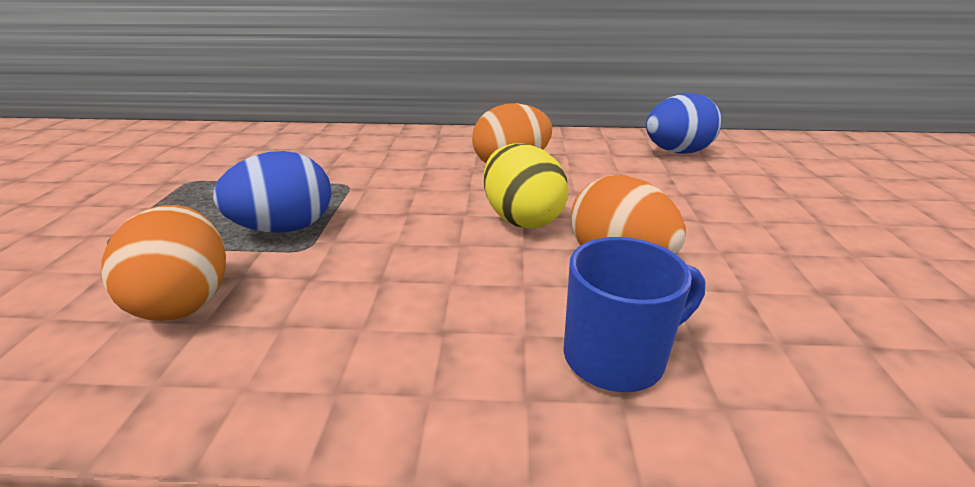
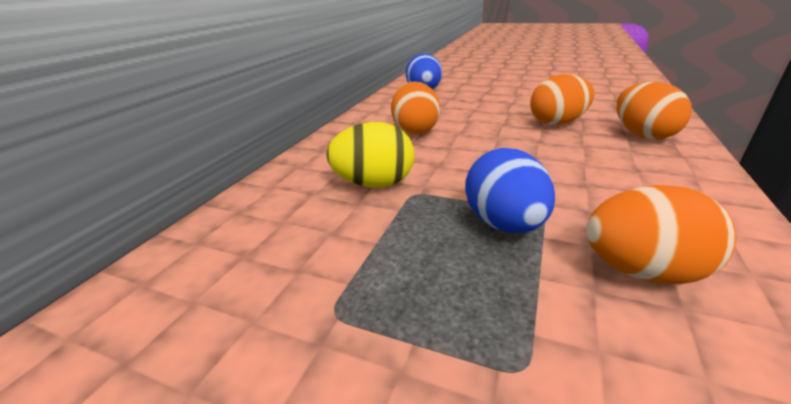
camera: 70 degrees left, 0 degrees up
(522, 219) = (504, 137): yellow egg -> yellow egg (374, 184)
(617, 356) = (642, 135): blue mug -> orange egg

